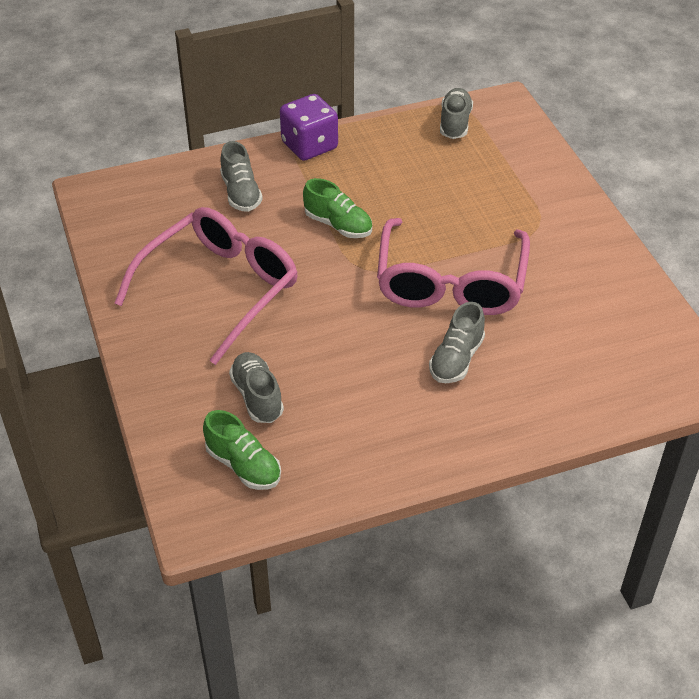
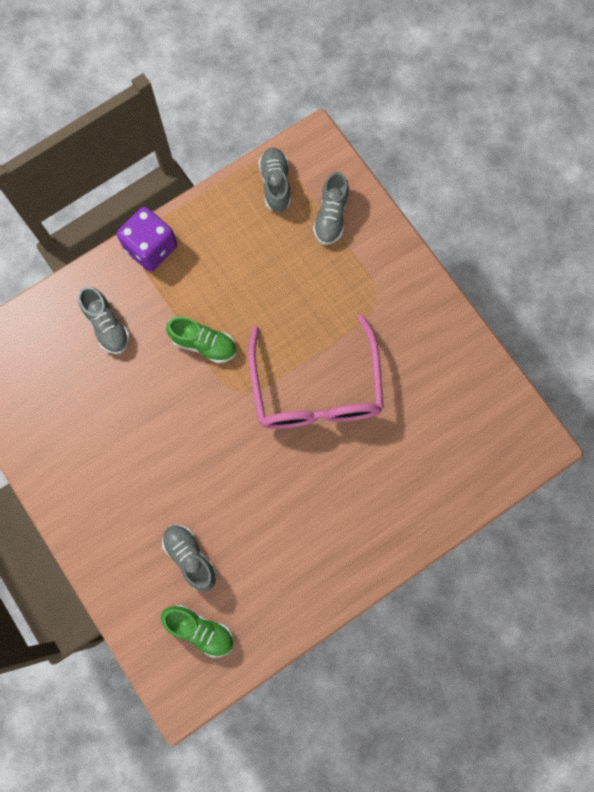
camera: 15 degrees left, 30 degrees up
(220, 289) = (124, 446): pink glasses -> none
(456, 359) = (340, 474): grey shoe -> grey shoe (331, 216)

